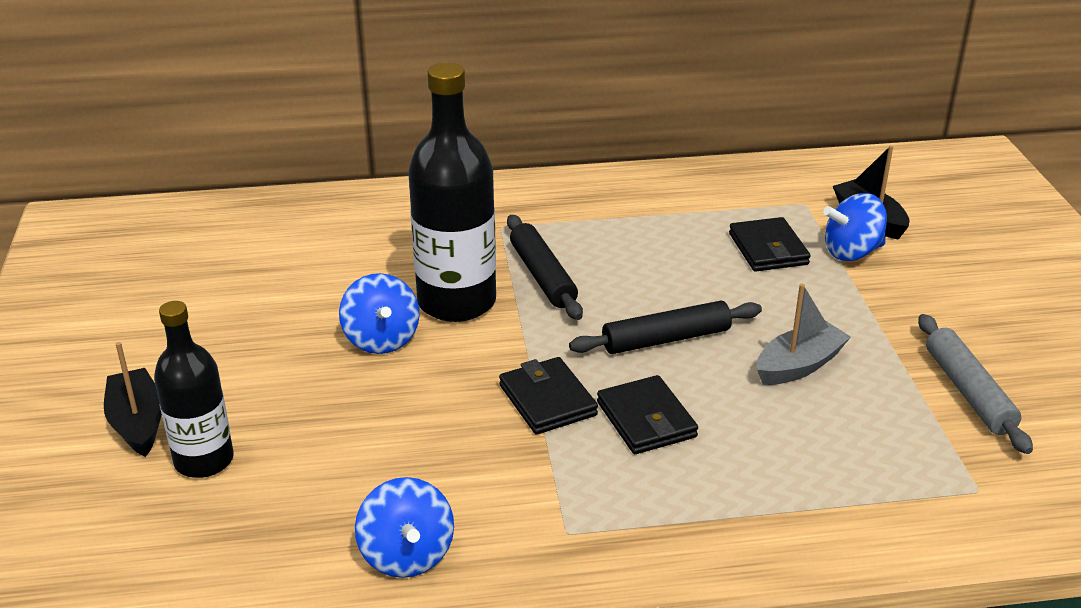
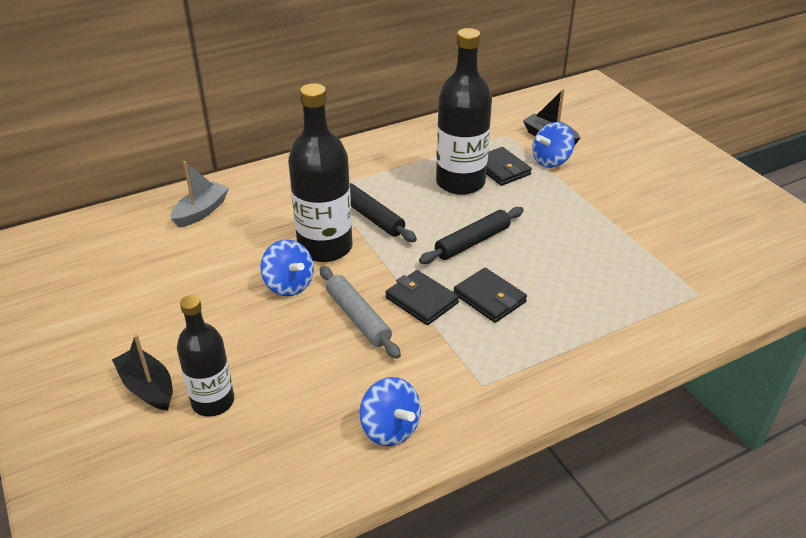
camera: 20 degrees left, 5 degrees up
(696, 255) = (460, 182): none -> black bottle
(799, 365) = (560, 241): grey boat -> grey boat (201, 211)
(968, 392) = (661, 235): grey rolling pin -> grey rolling pin (357, 318)

